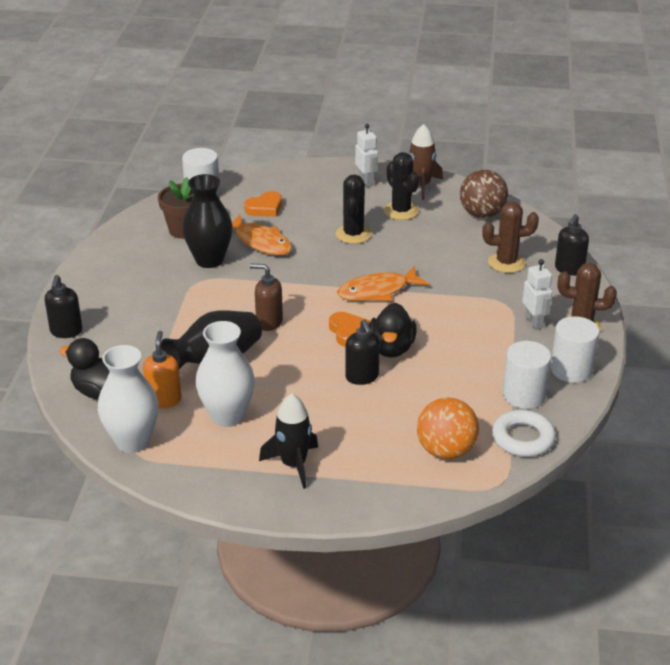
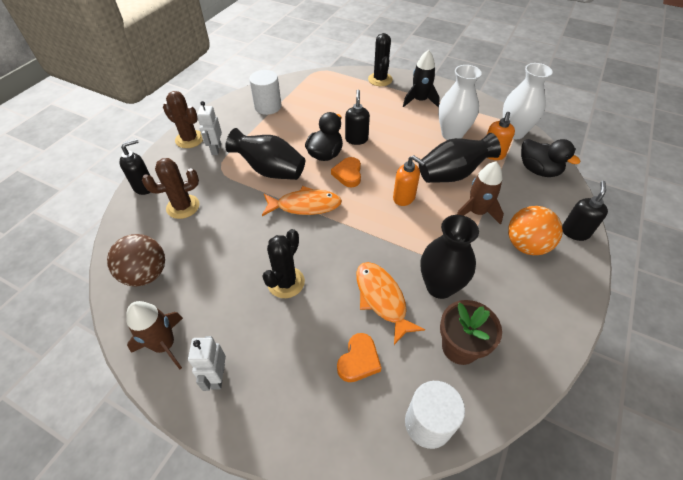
camera: 160 degrees left, 15 degrees up
(180, 327) = (476, 212): none -> brown rocket
(265, 208) = (359, 360): orange heart -> orange heart turned 135 degrees clockwise
(269, 322) = (404, 198): brown soap dispenser -> orange soap dispenser
(401, 211) = (217, 305): black cactus -> black cactus (380, 79)
(445, 315) = (270, 170): none -> black vase
(446, 451) = (334, 89): orange ball -> orange ball (526, 245)
(506, 263) = (183, 207): brown cactus -> brown cactus turned 45 degrees counterclockwise
(523, 438) = (289, 86): white ring -> none
(571, 369) = (226, 114): white cylinder -> none

